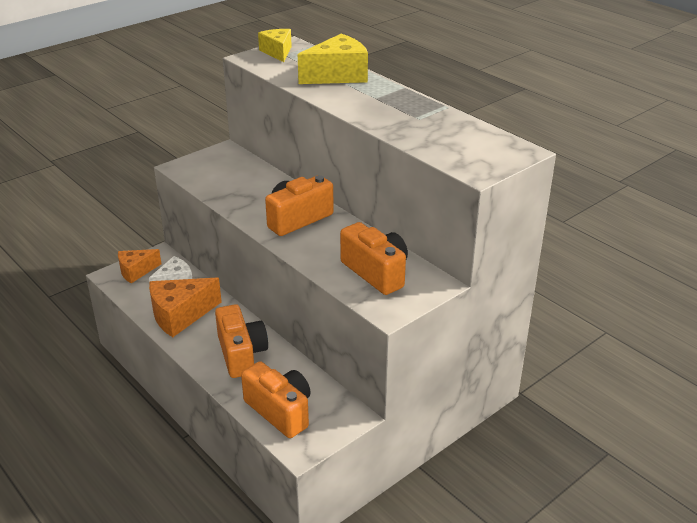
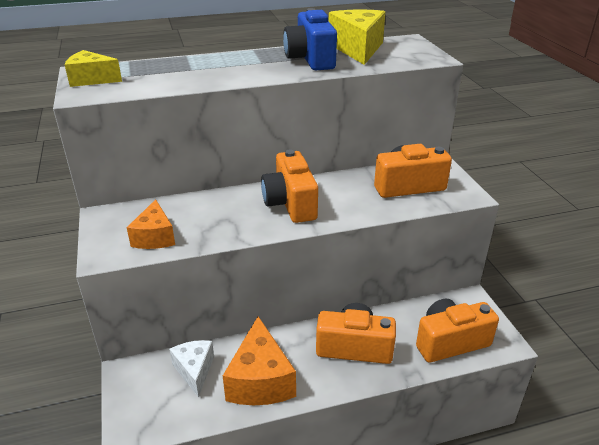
camera: 65 degrees left, 0 degrees up
(136, 271) = (142, 402): orange cheese -> orange cheese (155, 237)
(338, 75) = (192, 66): yellow cheese -> yellow cheese (357, 49)
(405, 115) = (310, 59): none -> blue camera

